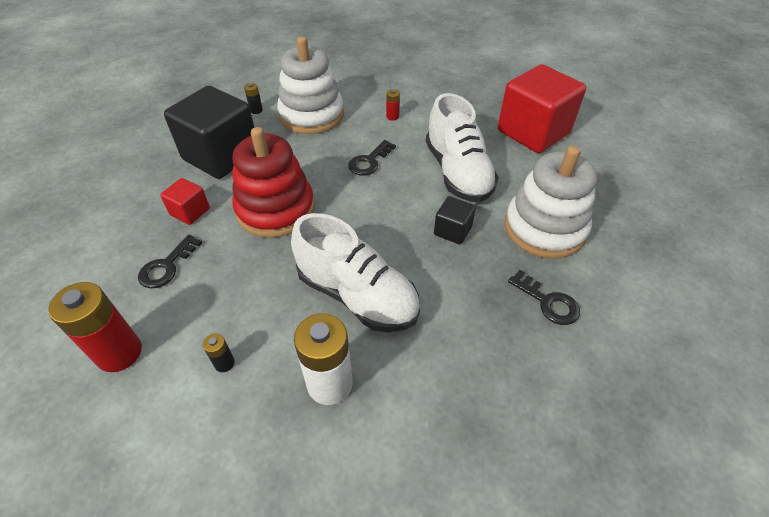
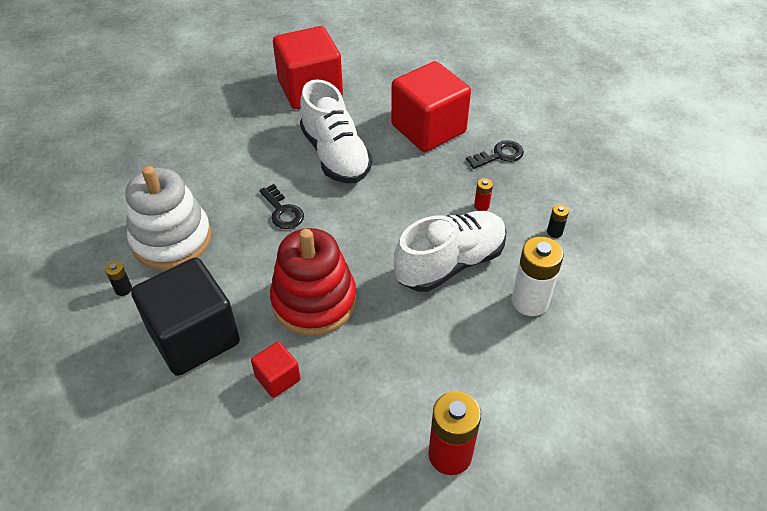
camera: 70 degrees left, 0 degrees up
(167, 266) = (352, 407): black key -> none
(224, 363) = (488, 370): black battery -> black battery (554, 232)
(392, 116) = (221, 174): red battery -> red battery (481, 206)
(452, 231) = (405, 182): black cube -> none
(457, 173) = (335, 155): white shoe -> white shoe turned 60 degrees clockwise
(544, 228) = (428, 129): white stacking toy -> red cube

